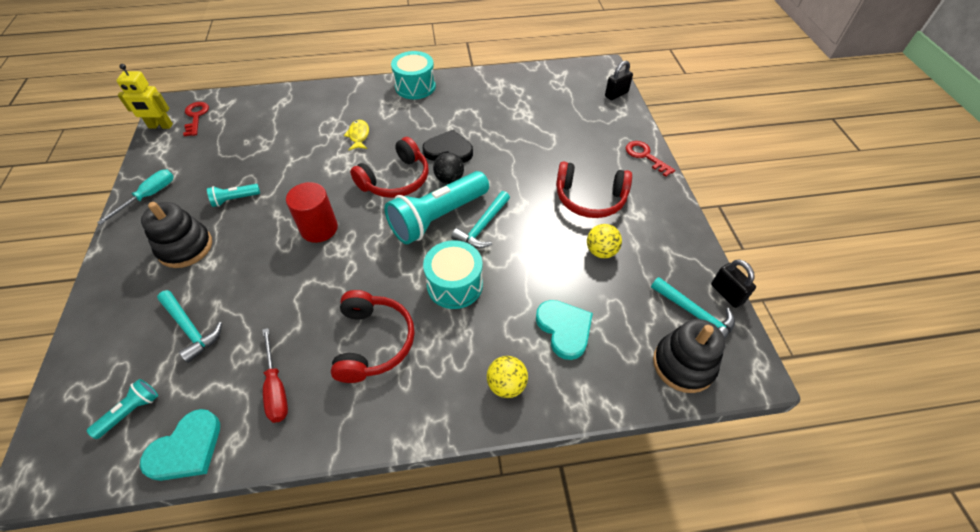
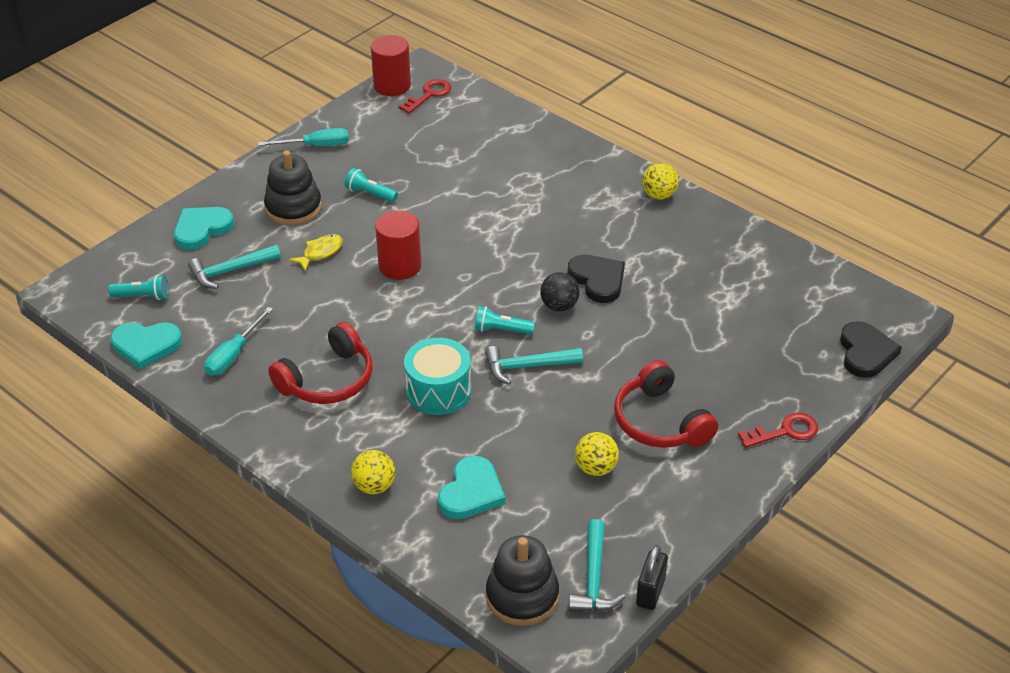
camera: 50 degrees right, 10 degrees down
(122, 317) = (202, 229): none -> turquoise heart
(160, 126) = (392, 86): yellow robot -> red cylinder
(190, 329) = (230, 271): turquoise hammer -> turquoise hammer turned 60 degrees clockwise
(276, 388) = (233, 354): red screwdriver -> turquoise screwdriver
(358, 136) = (537, 208): yellow fish -> yellow fish (320, 252)
(396, 180) = (513, 272): red headphones -> none
(415, 86) = (659, 195): turquoise drum -> yellow ball
(438, 217) = (502, 330): turquoise flashlight -> turquoise flashlight, size x0.45
(616, 94) = (866, 352): black padlock -> black heart
(645, 156) = (785, 431): red key -> red key turned 60 degrees clockwise

